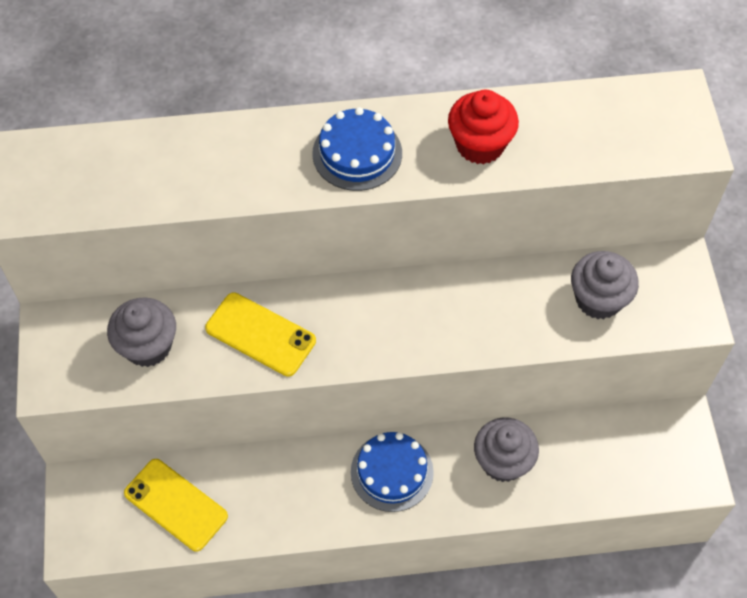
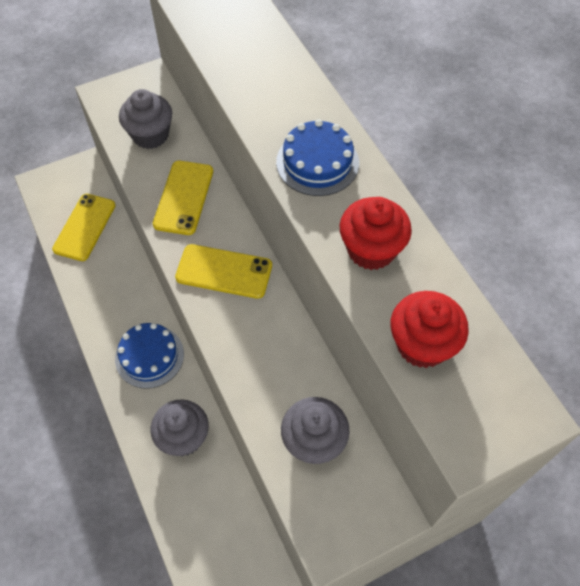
camera: 70 degrees right, 0 degrees up
(378, 321) = (224, 271): none -> yellow phone
(592, 142) = (422, 344): none -> red cupcake

